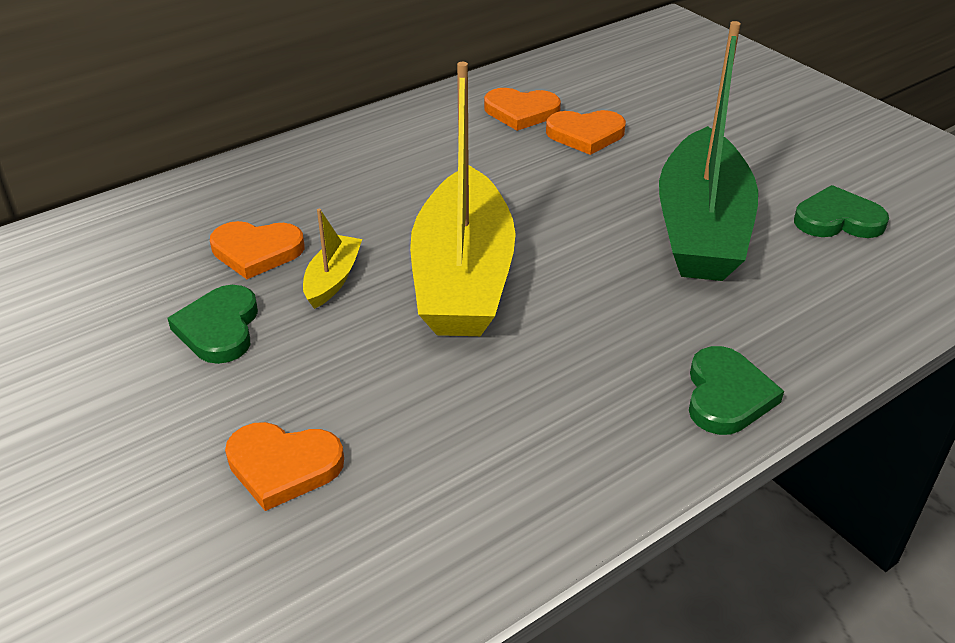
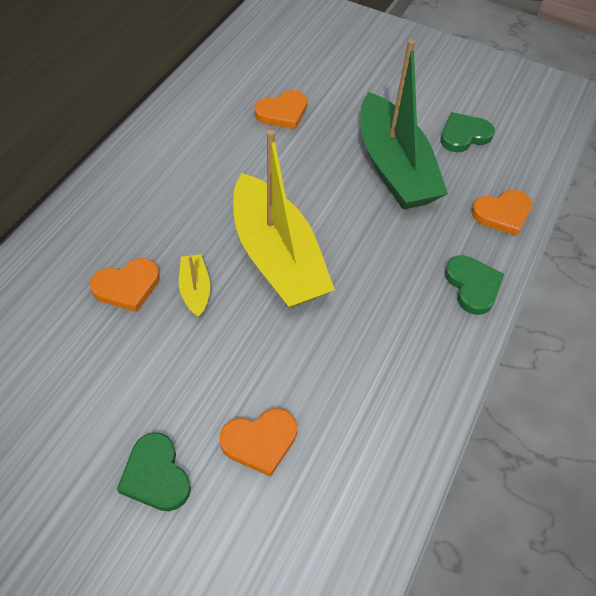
camera: 30 degrees left, 15 degrees up
(219, 328) = (146, 358): green heart -> green heart (156, 475)
(521, 112) = (229, 105): orange heart -> orange heart (502, 214)

